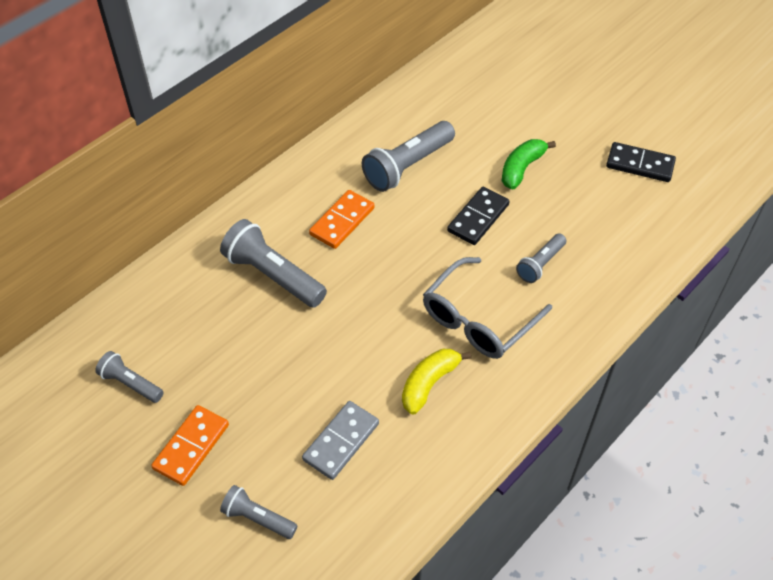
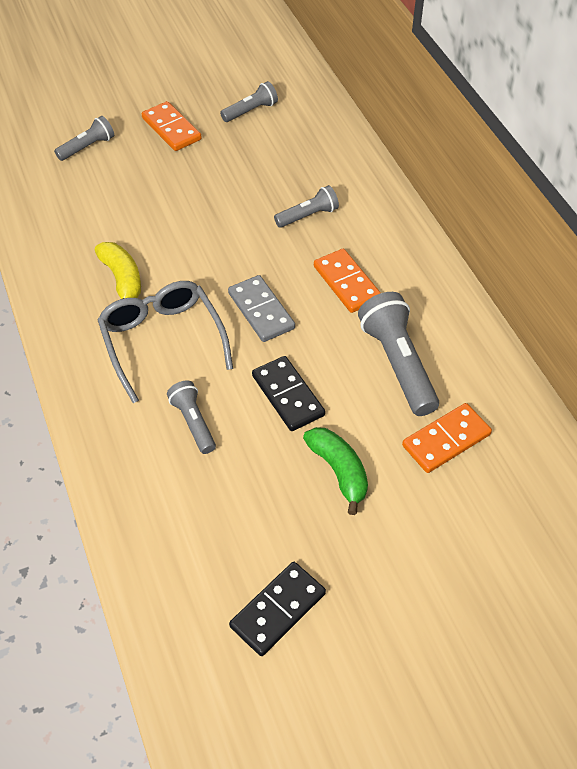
camera: 115 degrees right, 0 degrees up
(273, 275) = (308, 216): grey flashlight -> grey flashlight, size x0.57
(341, 442) = (112, 207): grey domino -> grey domino (261, 311)
(458, 123) = (446, 440): none -> orange domino

